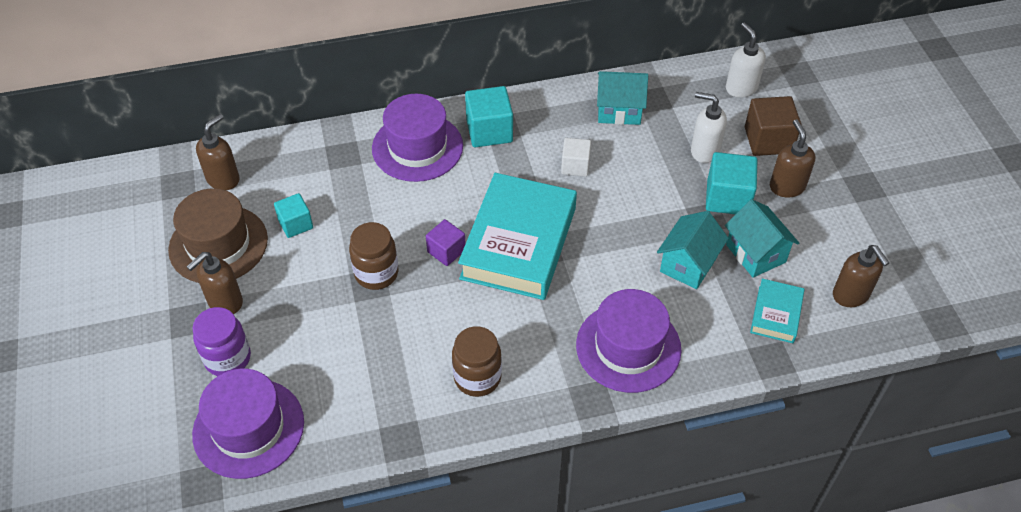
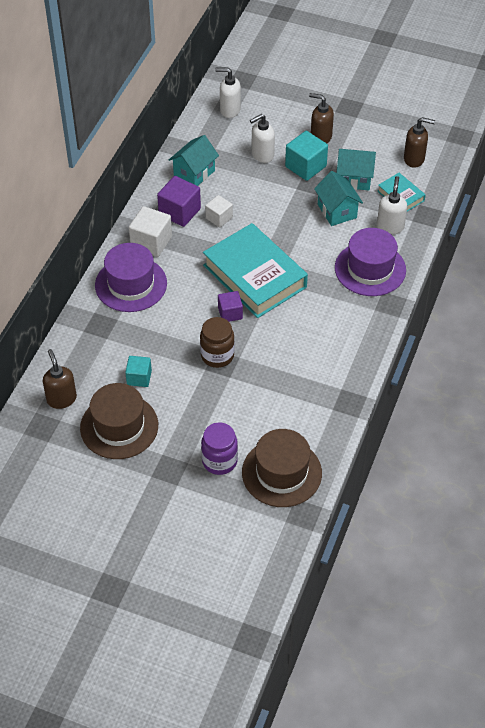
camera: 55 degrees left, 0 degrees up
(225, 302) = (172, 443): brown soap dispenser -> none
(248, 428) = (281, 473): purple hat -> brown hat
(477, 377) = (335, 346): brown jar -> none
(489, 131) = (151, 242): turquoise cube -> white cube
(552, 129) = (179, 212): none -> purple cube
(715, 330) = (390, 226): none -> white soap dispenser
(768, 140) = (280, 124): brown cube -> none

